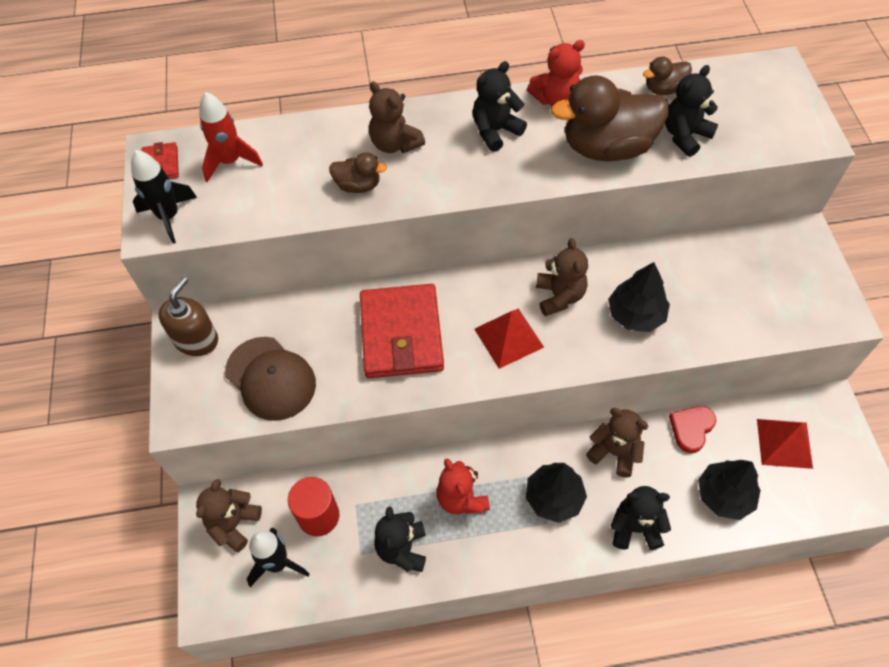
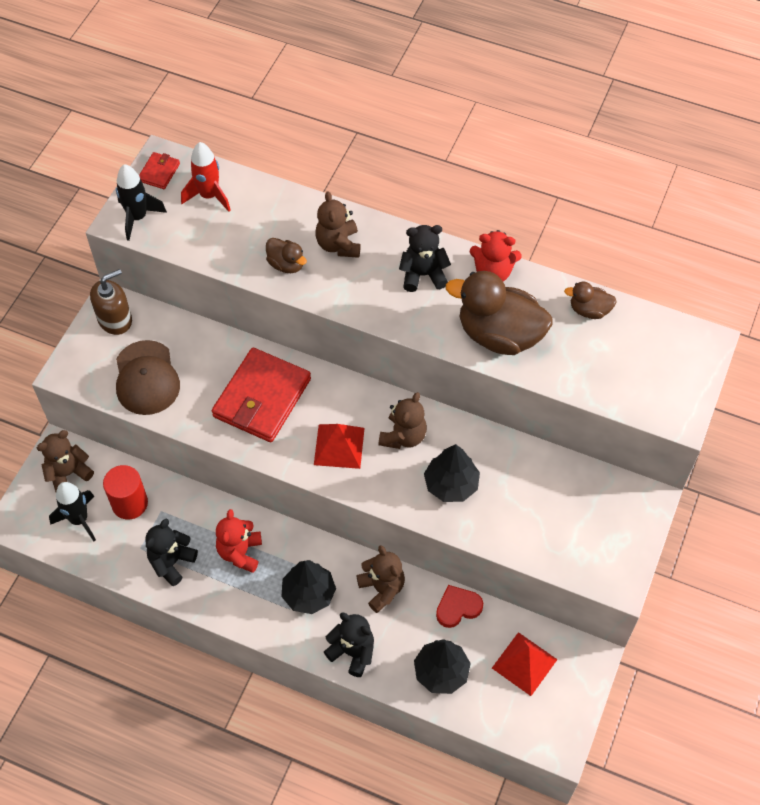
camera: 30 degrees right, 0 degrees up
(685, 136) = (571, 359): black teddy bear -> none

